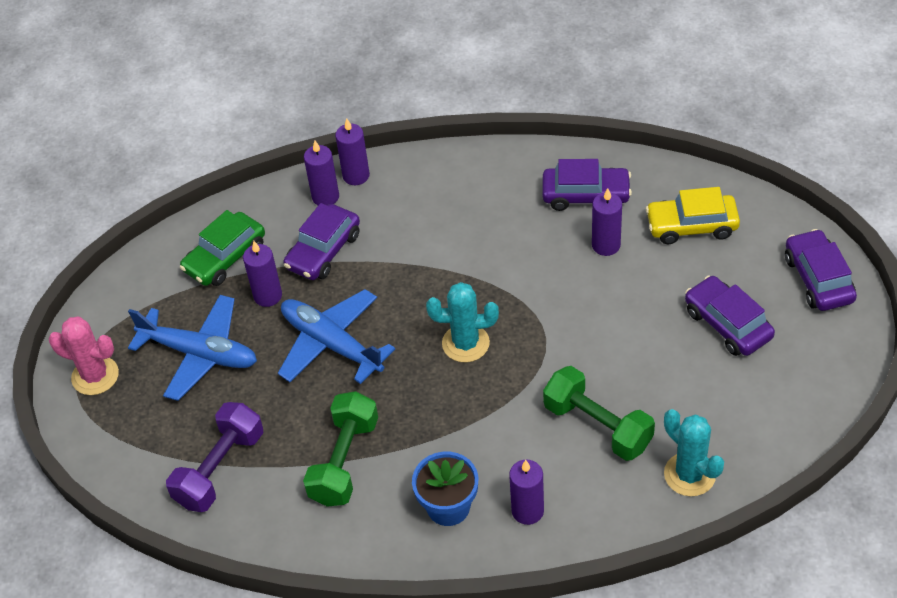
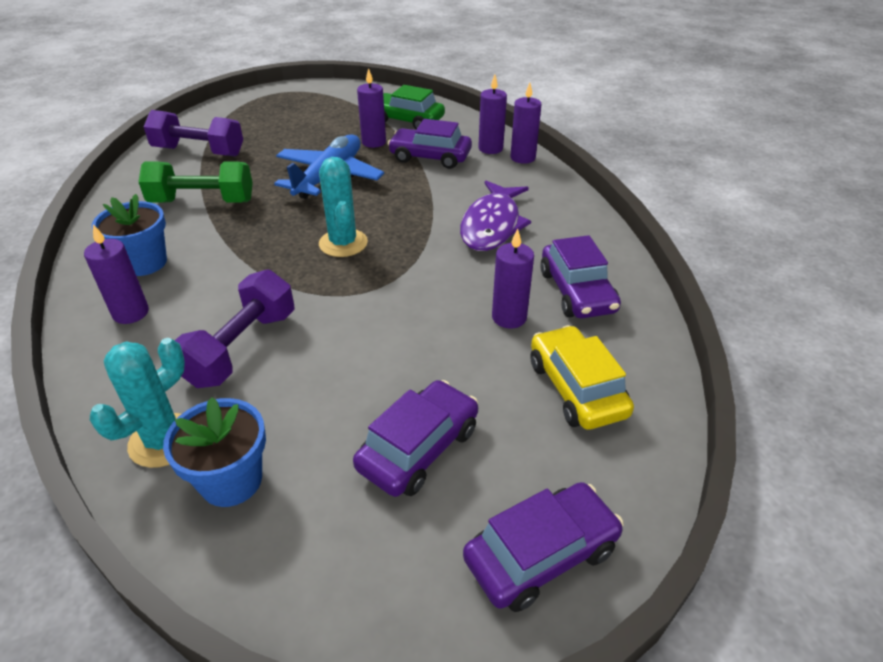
camera: 70 degrees right, 10 degrees down
(95, 376) = (284, 97): pink cactus -> none
(200, 354) = (309, 127): blue plane -> none
(472, 227) = (492, 225): none -> purple fish
(597, 426) = (241, 348): green dumbbell -> purple dumbbell
(735, 432) = (231, 481): none -> blue flower pot

